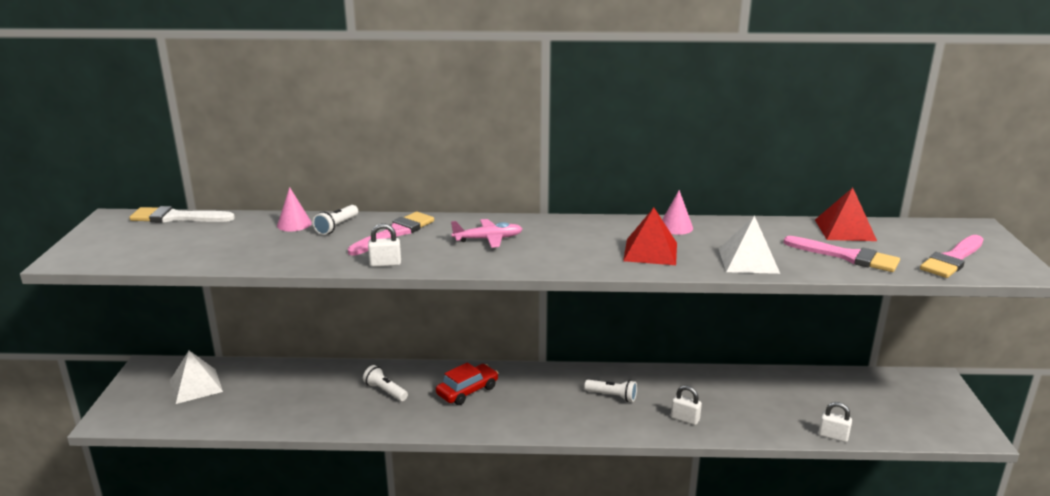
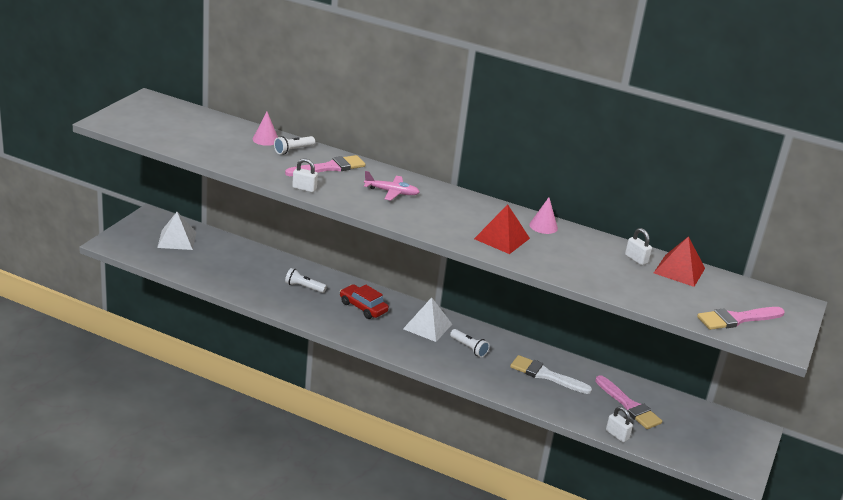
camera: 20 degrees right, 5 degrees up
(177, 217) = (191, 110): white brush -> white brush (546, 375)
(385, 391) = (304, 287): white flashlight -> white flashlight turned 45 degrees counterclockwise
(467, 391) = (363, 307): red car -> red car turned 120 degrees counterclockwise
(685, 419) = (511, 382): white padlock -> white padlock (636, 259)
(748, 260) = (569, 268): white pyramid -> white pyramid (427, 326)
(846, 256) = (651, 289): pink brush -> pink brush (629, 406)

